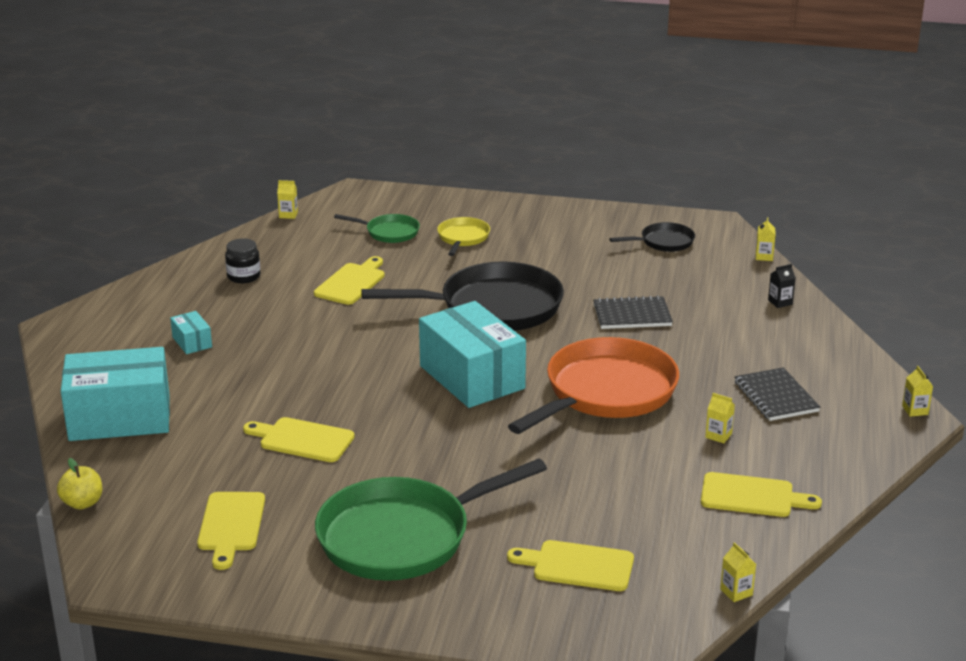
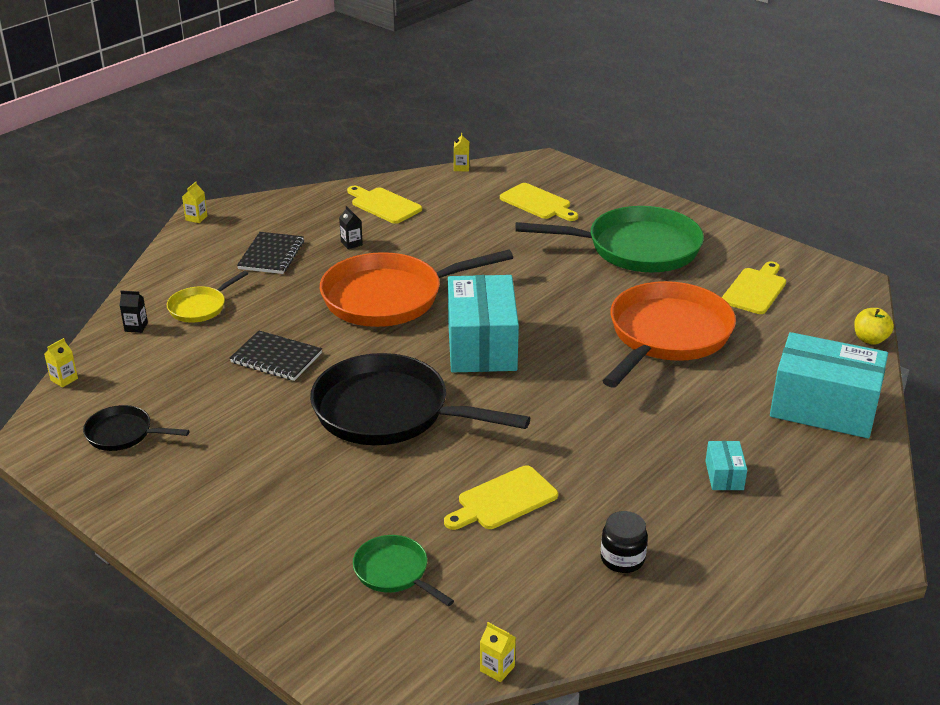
camera: 150 degrees left, 5 degrees up
(302, 440) = (666, 336): yellow cutting board -> orange pan
(462, 238) = (319, 525): yellow pan -> yellow pan (200, 307)
(718, 435) = (351, 243): yellow carton -> black carton

